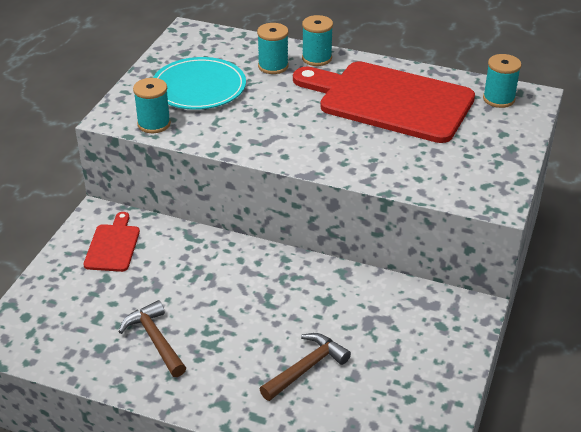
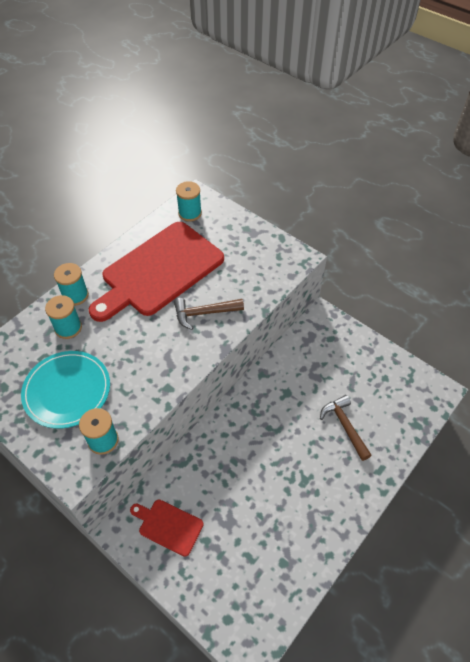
camera: 70 degrees left, 15 degrees up
(155, 340) = (288, 518): brown hammer -> brown hammer (204, 313)

